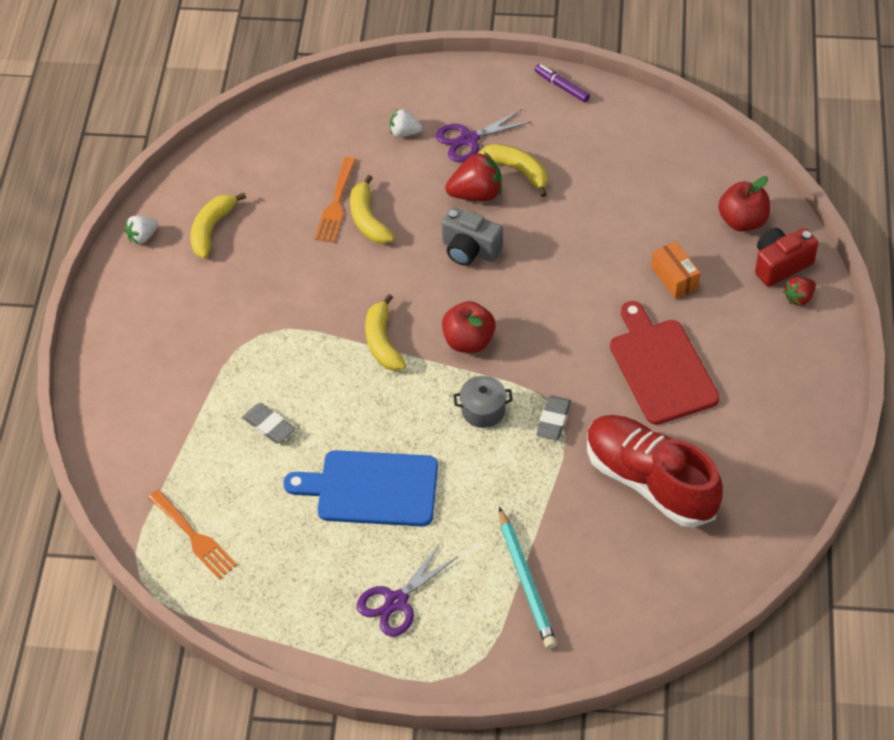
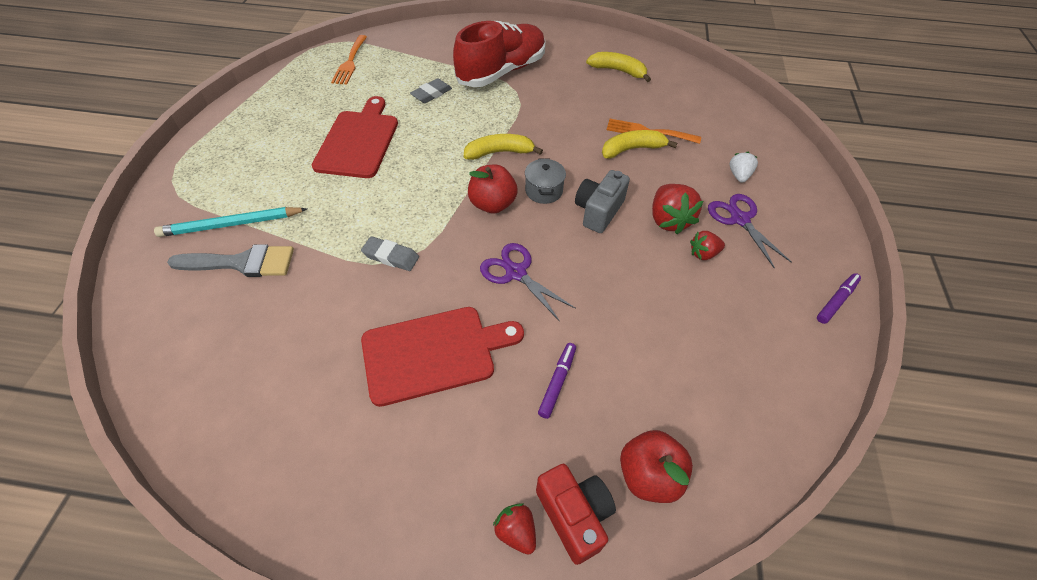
camera: 90 degrees right, 0 degrees up
(142, 236) = (610, 42): white strawberry -> none
(194, 537) = (350, 62): orange fork -> orange fork turned 45 degrees counterclockwise
(371, 489) = (358, 141): blue cutting board -> red cutting board
(396, 602) = (252, 150): purple scissors -> purple scissors (515, 273)
(483, 410) = (415, 209): grey pot -> grey pot (544, 191)
(518, 171) = (703, 254): yellow banana -> red strawberry
(579, 552) = (242, 263): none -> grey brush
(650, 481) = (296, 326): red shoe -> red shoe (502, 72)
(674, 278) = (557, 382): orange box -> purple marker

